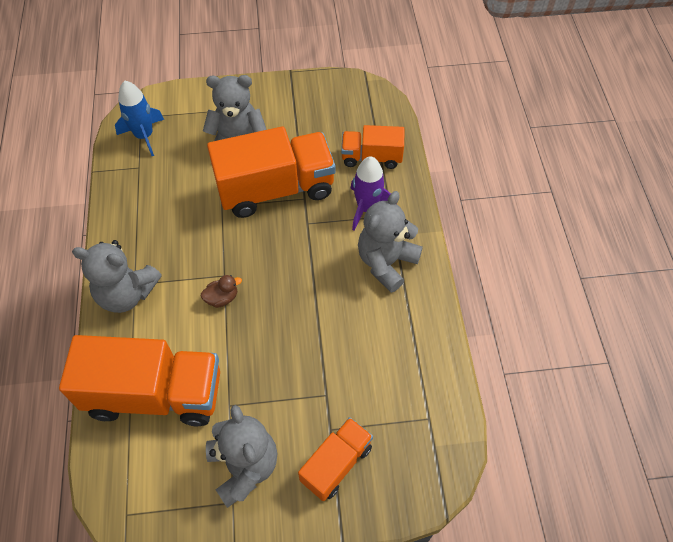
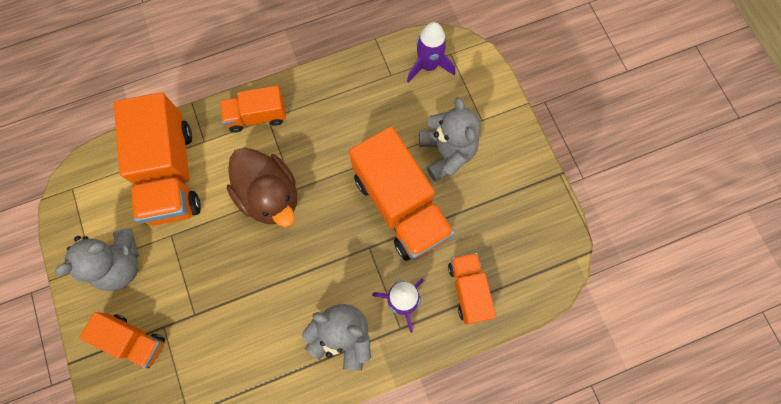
camera: 75 degrees right, 15 degrees up
(127, 294) = (257, 116): grey teddy bear -> orange truck
(144, 136) = (428, 66): blue rocket -> purple rocket
(222, 298) = (270, 196): brown duck -> brown duck, size x2.44

